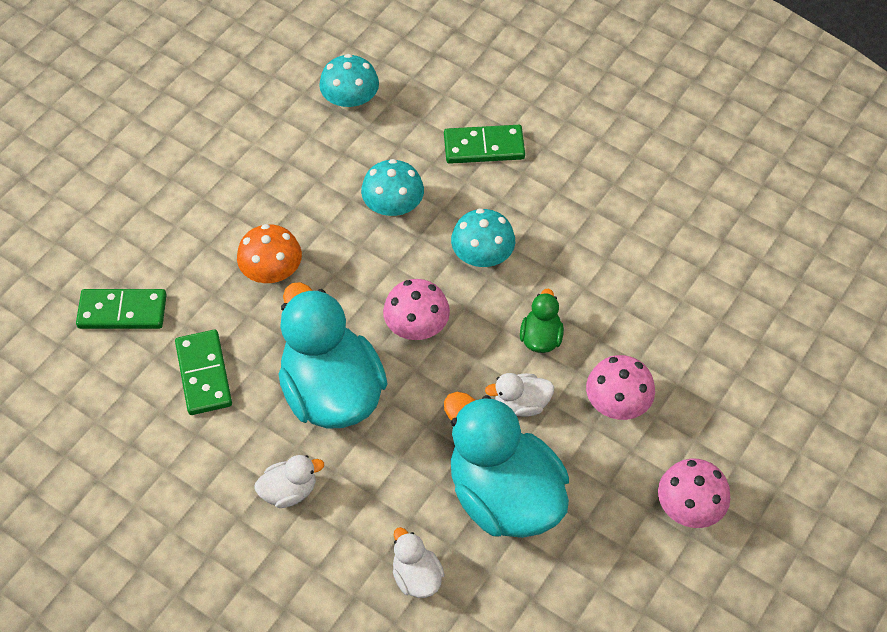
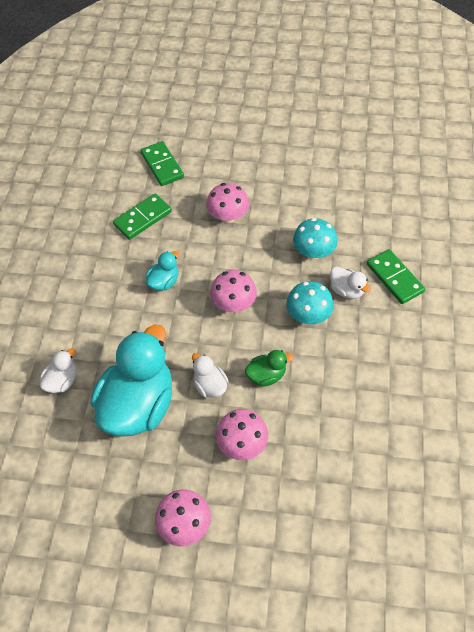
camera: 65 degrees right, 0 degrees up
(272, 272) = (228, 216): orange mushroom -> pink mushroom
(289, 491) = (89, 292): white duck -> white duck (346, 290)
(332, 392) = (164, 282): turquoise duck -> turquoise duck, size x0.44
(350, 101) = (376, 195): turquoise mushroom -> none

